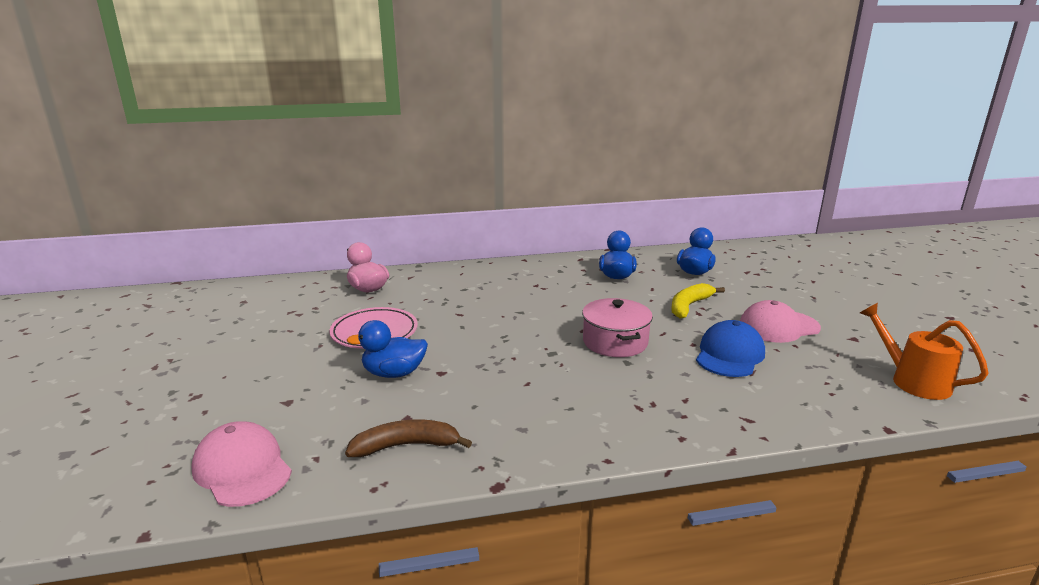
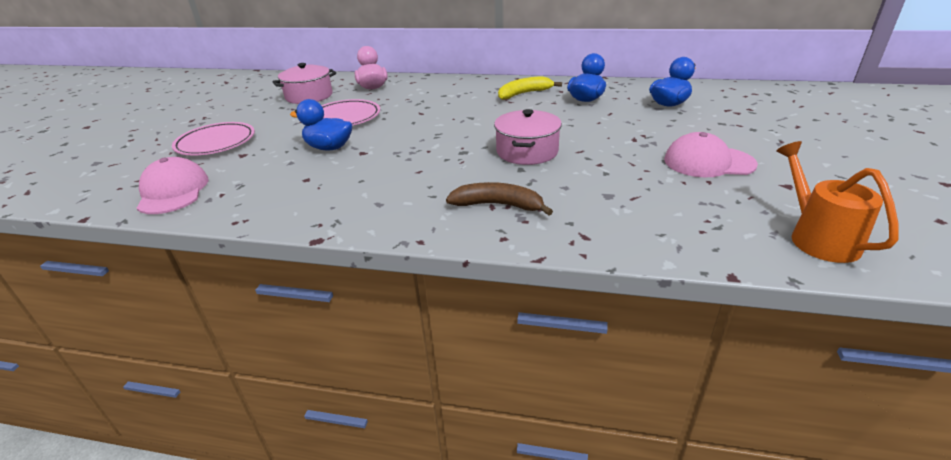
camera: 25 degrees right, 10 degrees up
(231, 393) = (216, 143): none -> pink plate
(295, 310) = (309, 96): none -> pink pot
(406, 446) = (285, 198): brown banana -> brown banana (498, 205)
(689, 306) = (631, 132): yellow banana -> yellow banana (524, 94)
(729, 355) = (627, 178): blue cap -> none

